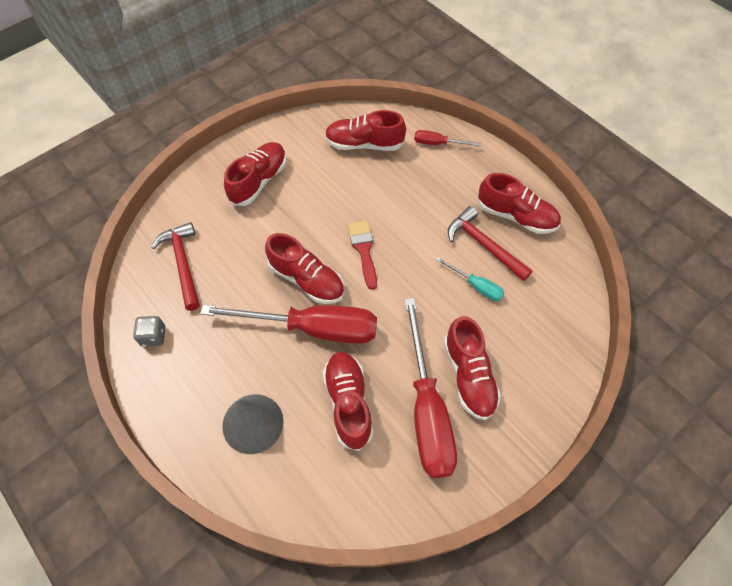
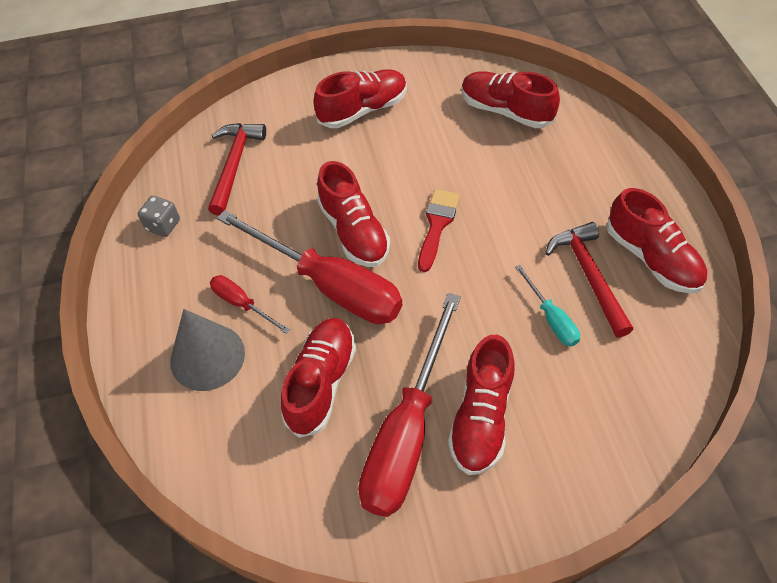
camera: 30 degrees right, 5 degrees down
(438, 143) = (597, 140): red screwdriver -> red screwdriver (242, 304)

